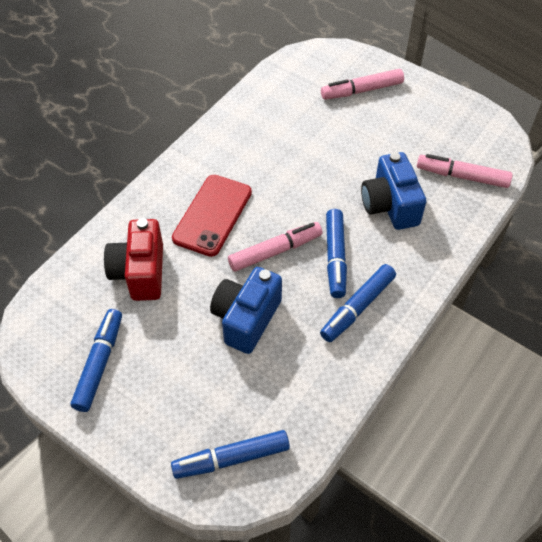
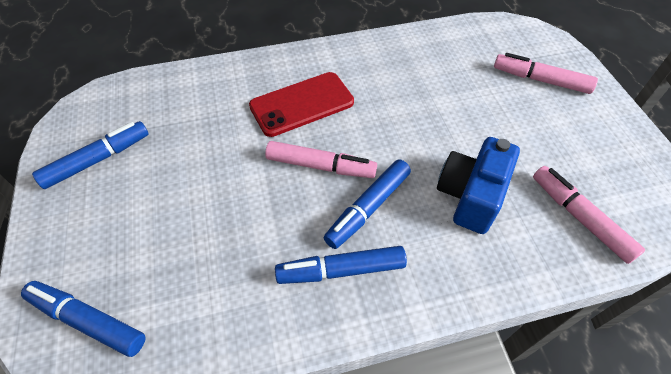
camera: 40 degrees right, 0 degrees up
(140, 272) = (201, 112): red camera -> none
(246, 319) = (235, 206): blue camera -> none

